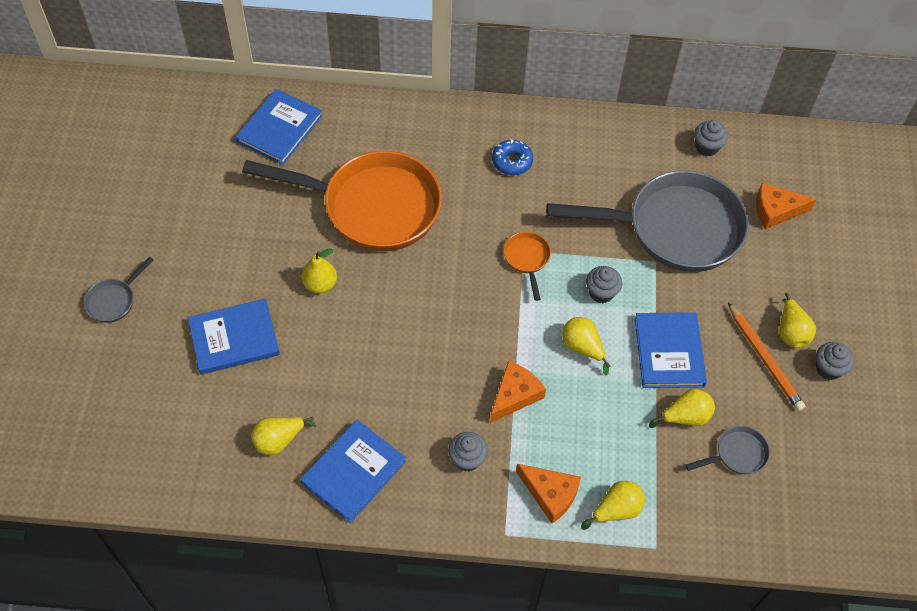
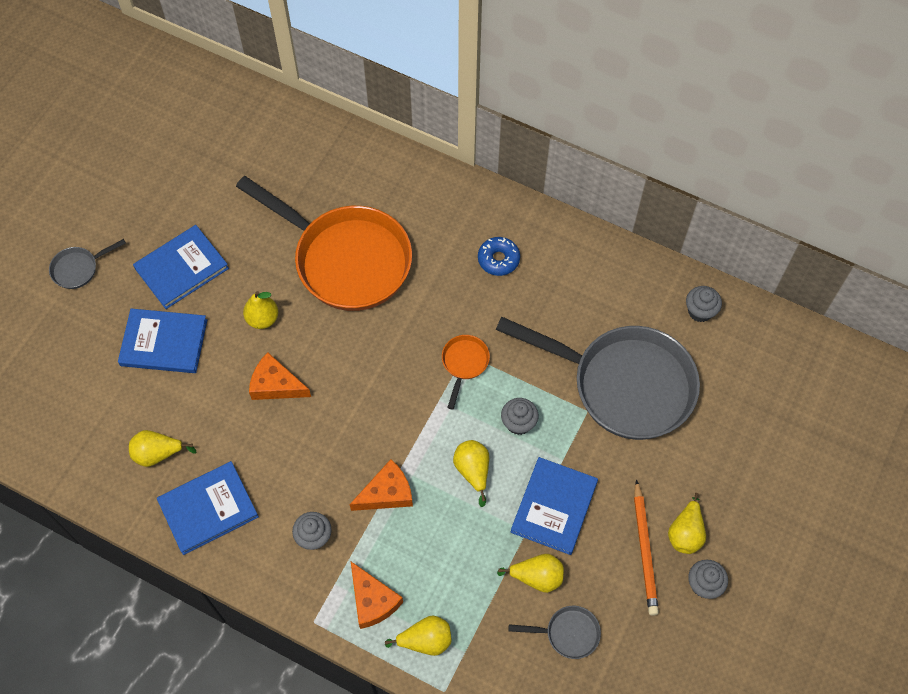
camera: 25 degrees right, 5 degrees up
(279, 129) = (297, 152): blue book -> blue book (181, 268)
(776, 210) = (736, 402): orange cheese -> orange cheese (276, 384)

